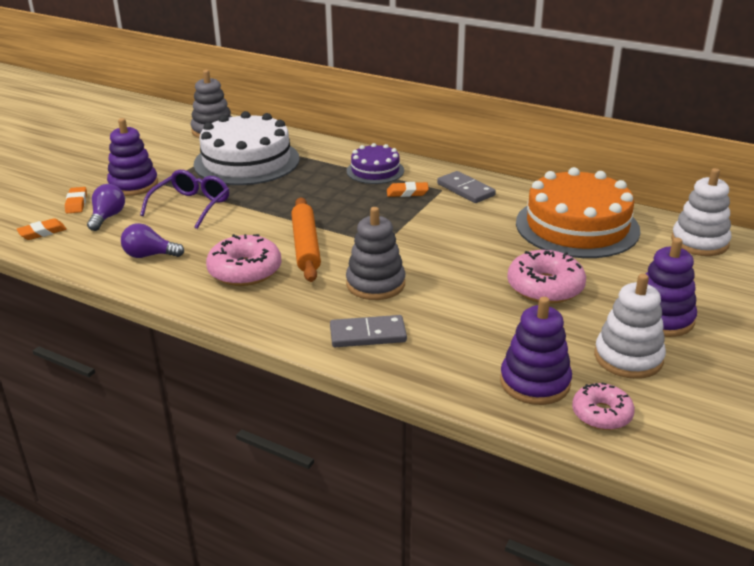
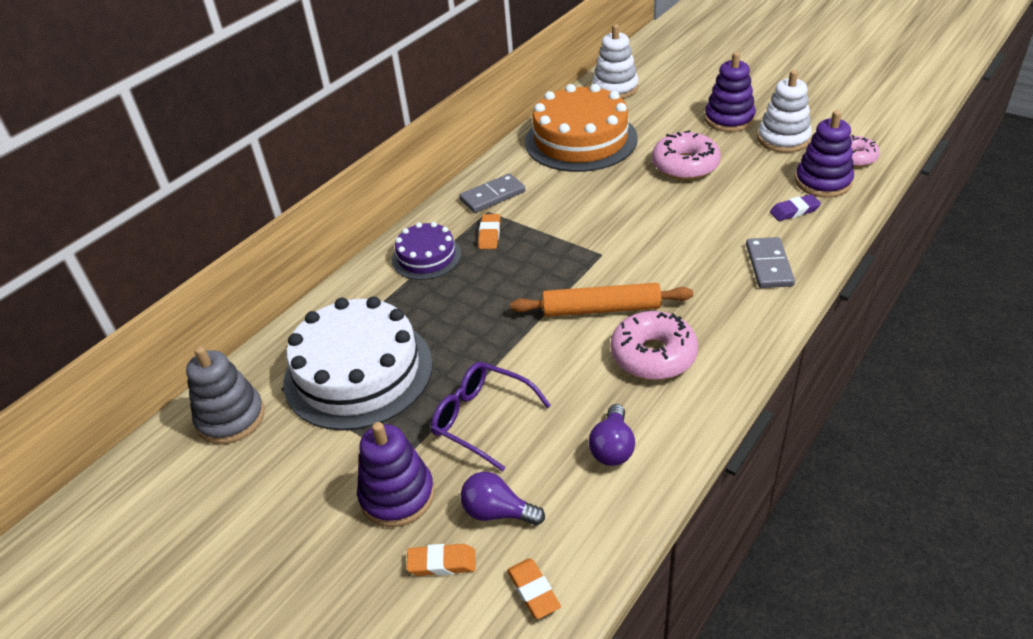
camera: 80 degrees left, 10 degrees up
(375, 284) = (680, 259): grey stacking toy -> none
(468, 357) = (794, 211): none -> purple eraser

